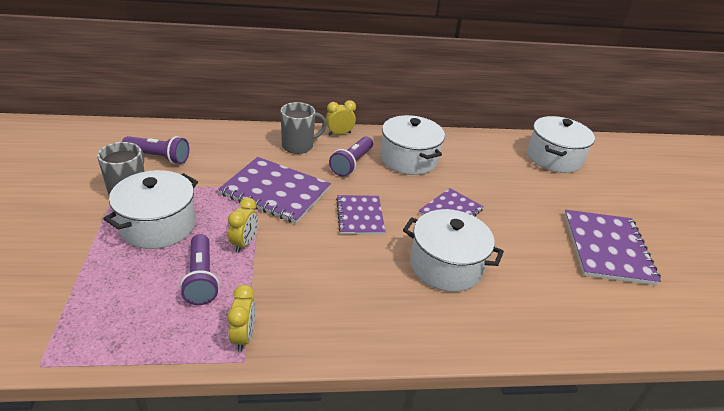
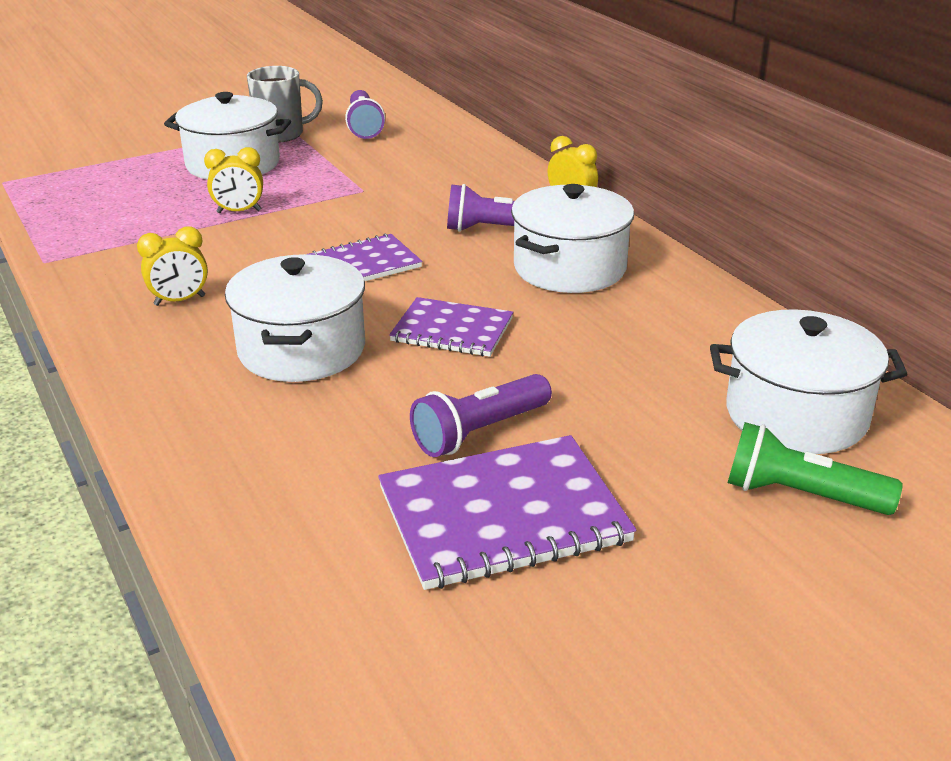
camera: 70 degrees right, 5 degrees down
(201, 278) = (159, 208): purple flashlight -> purple flashlight (479, 432)
(243, 337) = (79, 252): yellow clock -> yellow clock (180, 301)
(275, 191) = (364, 201): purple notebook -> none
(298, 146) = (495, 186): grey mug -> none
(604, 178) = (800, 495): none -> green flashlight

